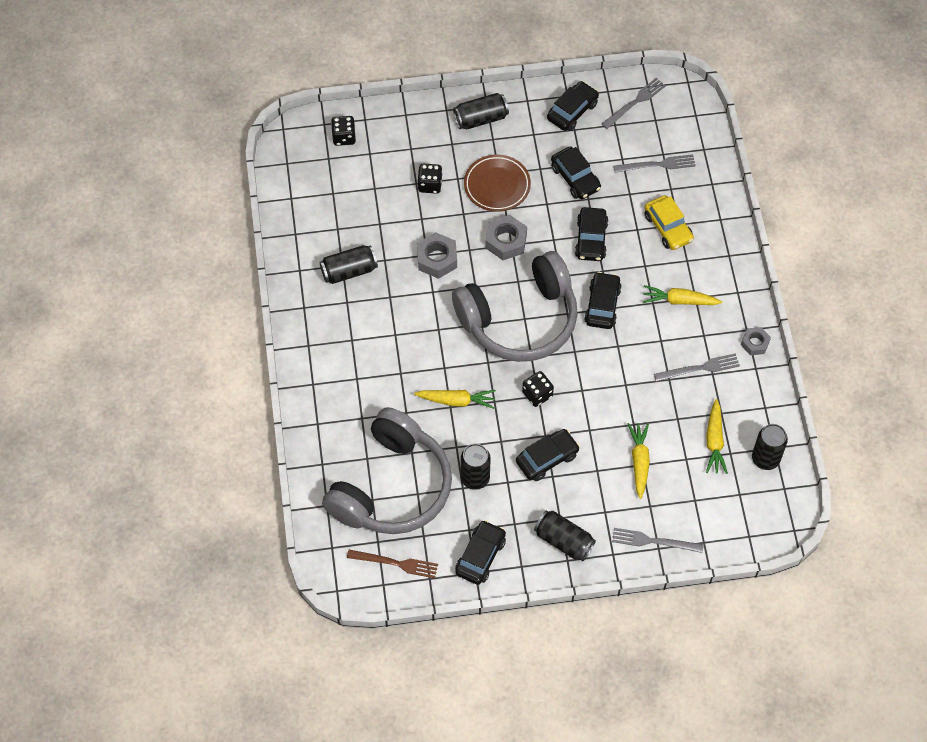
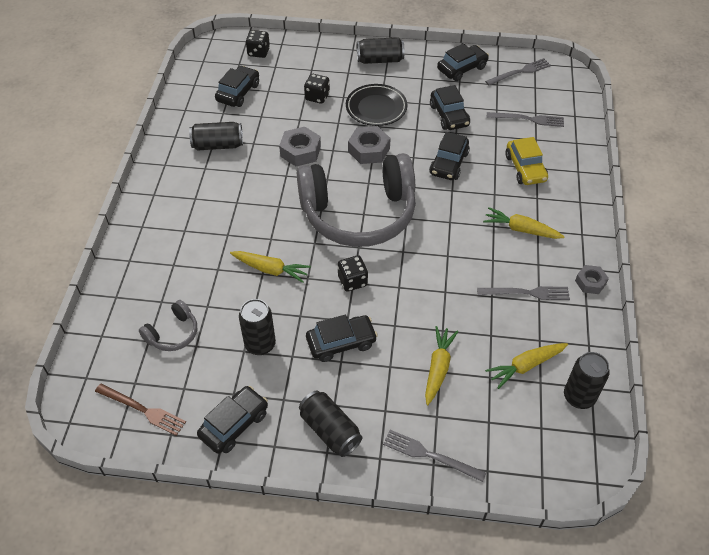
camera: 15 degrees right, 10 degrees down
(392, 487) = (173, 333): grey headphones -> grey headphones, size x0.41
(497, 185) = (376, 108): brown plate -> black plate
(602, 305) = (443, 218): black car -> black car (238, 92)
(714, 441) = (525, 366): yellow carrot -> yellow carrot turned 45 degrees clockwise

